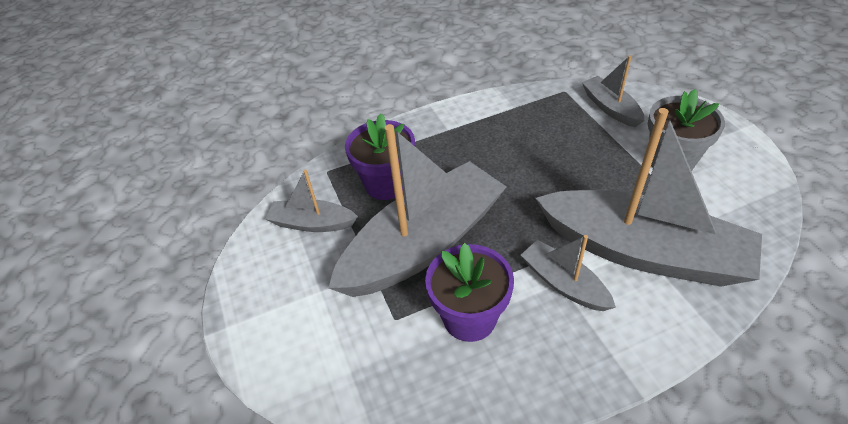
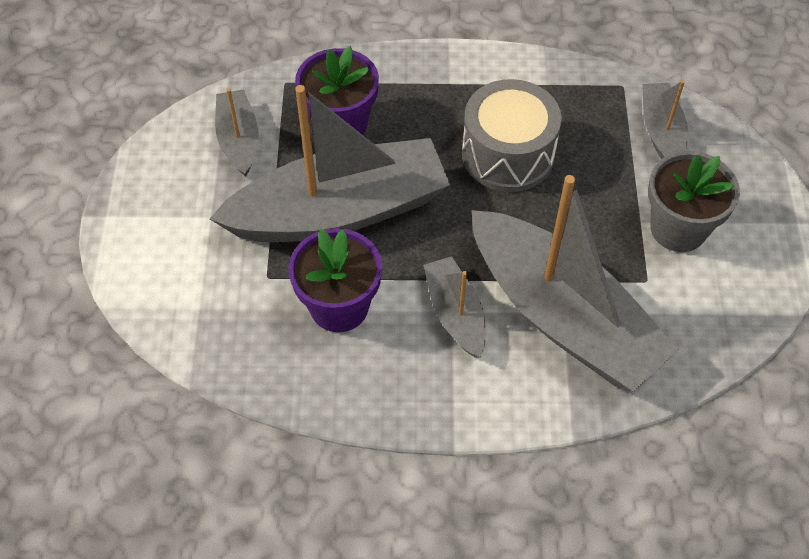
camera: 20 degrees right, 10 degrees up
(312, 223) = (238, 139): grey boat -> grey boat turned 45 degrees clockwise
(520, 158) = (507, 154): none -> grey drum

